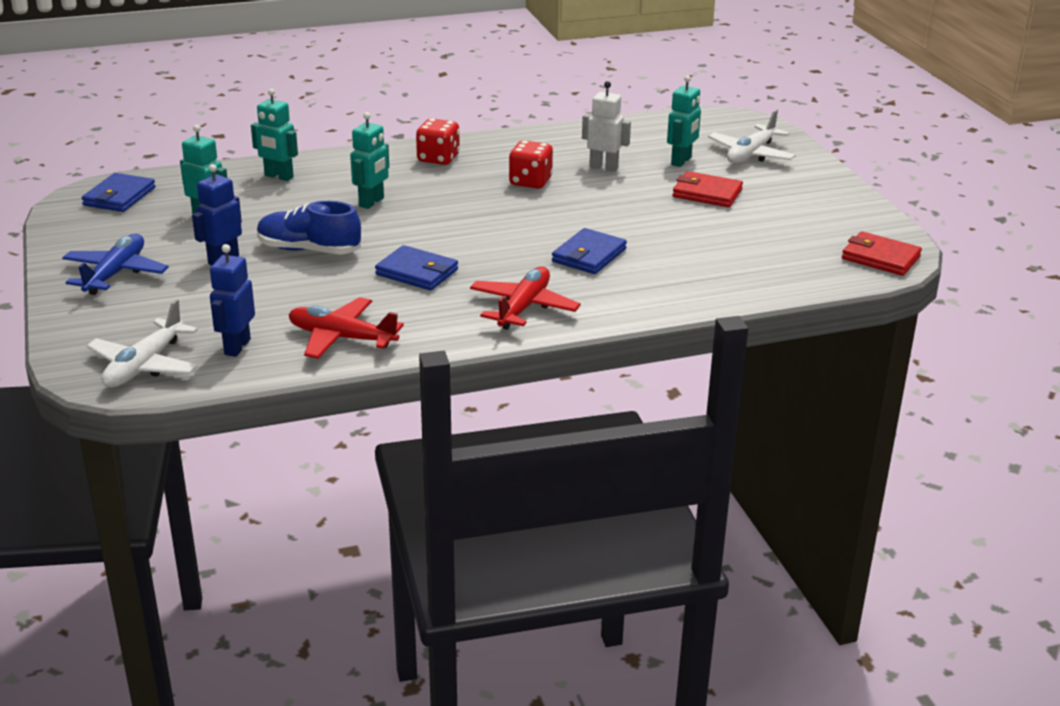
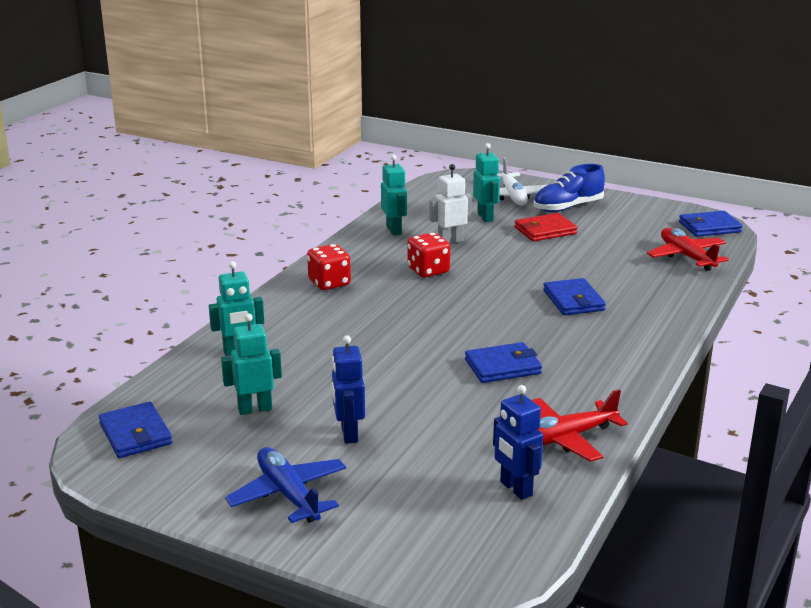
camera: 45 degrees left, 5 degrees down
(144, 365) = (487, 546): white plane -> none
(309, 250) = (394, 392): blue shoe -> blue shoe (568, 207)
(372, 202) = (356, 335): turquoise robot -> turquoise robot (394, 230)
(523, 307) = (617, 353): red plane -> red plane (686, 257)
(880, 258) = (709, 227): red wallet -> blue wallet

